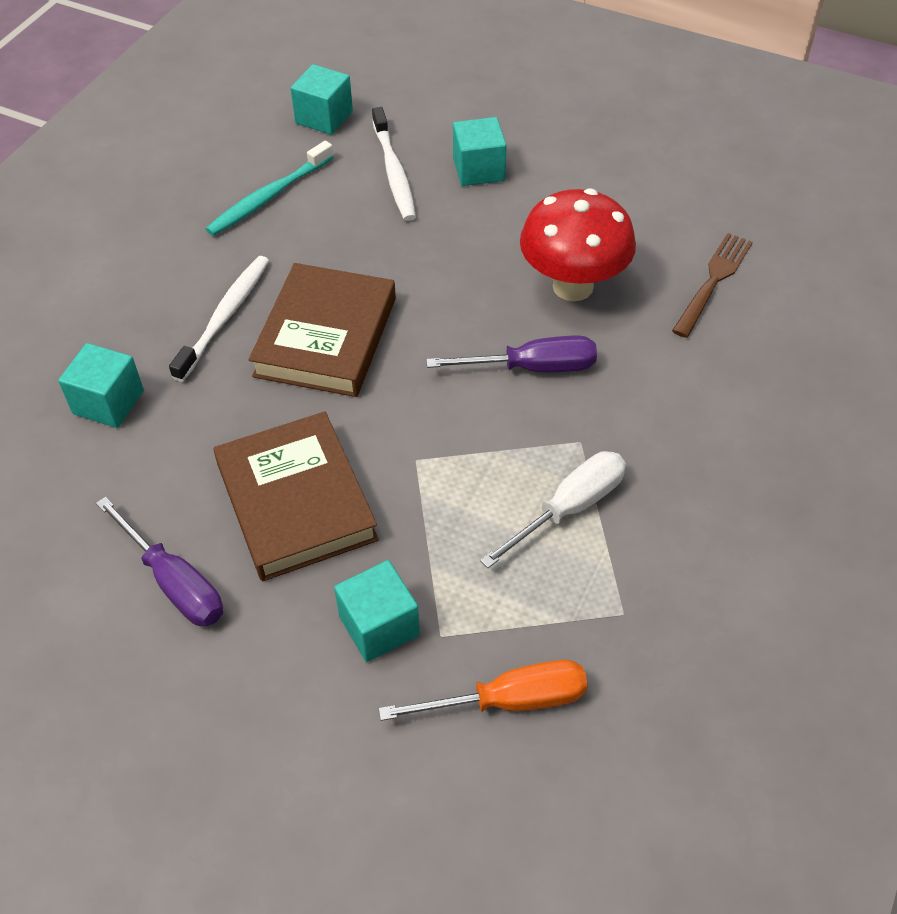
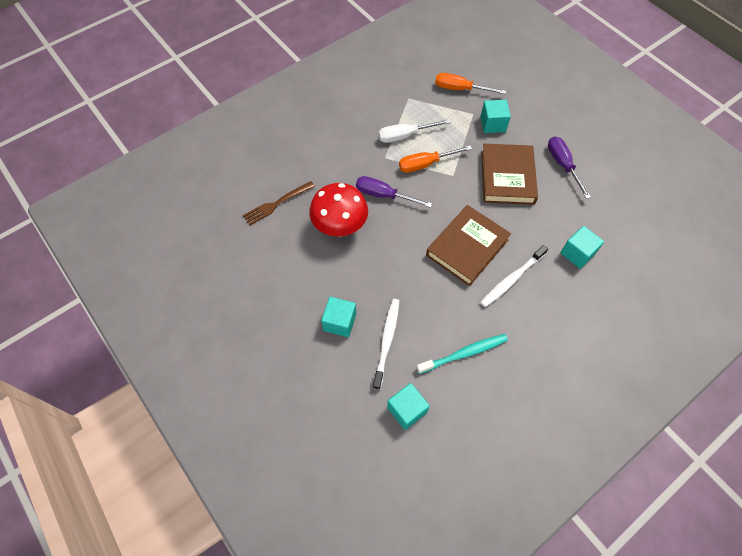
camera: 155 degrees left, 10 degrees up
(486, 461) = (426, 164): none -> orange screwdriver

